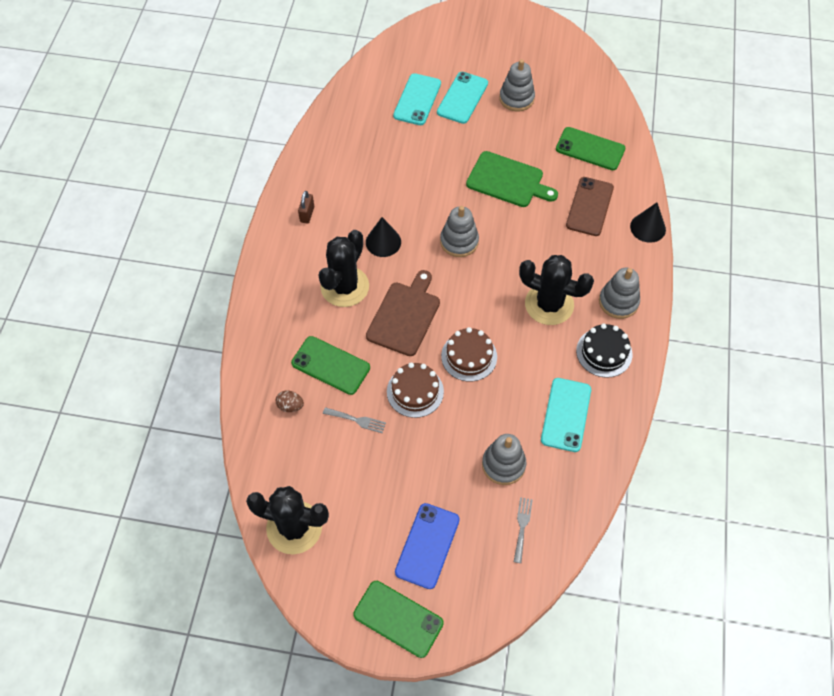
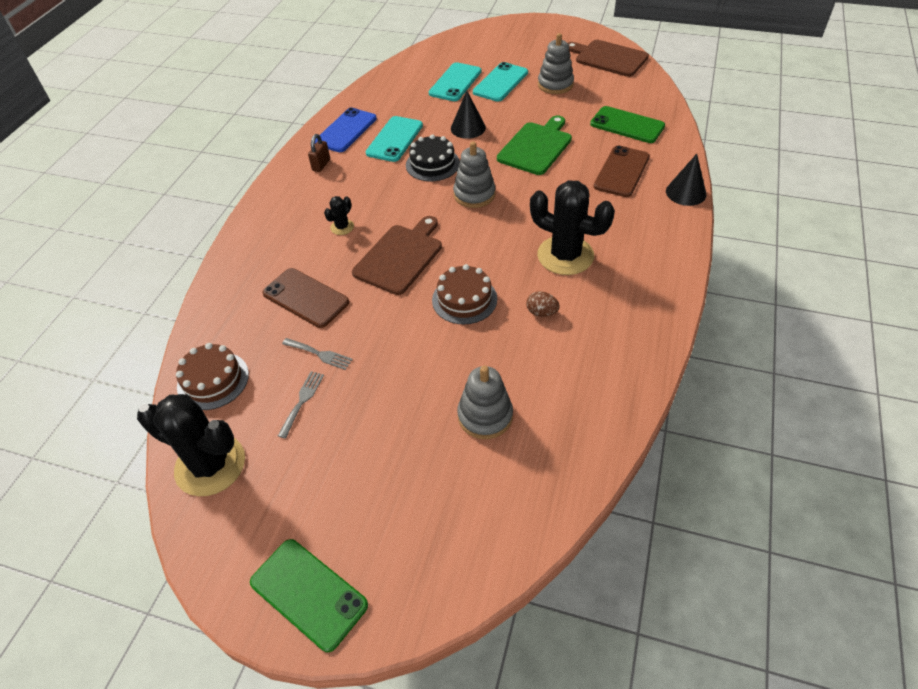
camera: 10 degrees right, 10 degrees down
(290, 406) = (248, 334): brown egg -> brown egg (541, 312)
(330, 365) = (305, 298): green phone -> brown phone
(345, 287) = (342, 227): black cactus -> black cactus, size x0.45
(383, 242) = (393, 191): black cone -> black cone (468, 128)
(415, 391) = (394, 330): brown cake -> brown cake (213, 380)
(427, 545) = (369, 503): blue phone -> blue phone (346, 130)
(508, 180) = (536, 147): green cutting board -> green cutting board turned 90 degrees counterclockwise
(522, 526) = (497, 491): grey fork -> grey fork (302, 401)
(565, 59) = (608, 58): none -> brown cutting board
(566, 414) = (571, 367): turquoise phone -> turquoise phone (395, 139)
(604, 352) = (625, 306): black cake -> black cake (432, 164)
(618, 302) = (647, 258): grey stacking toy -> none

